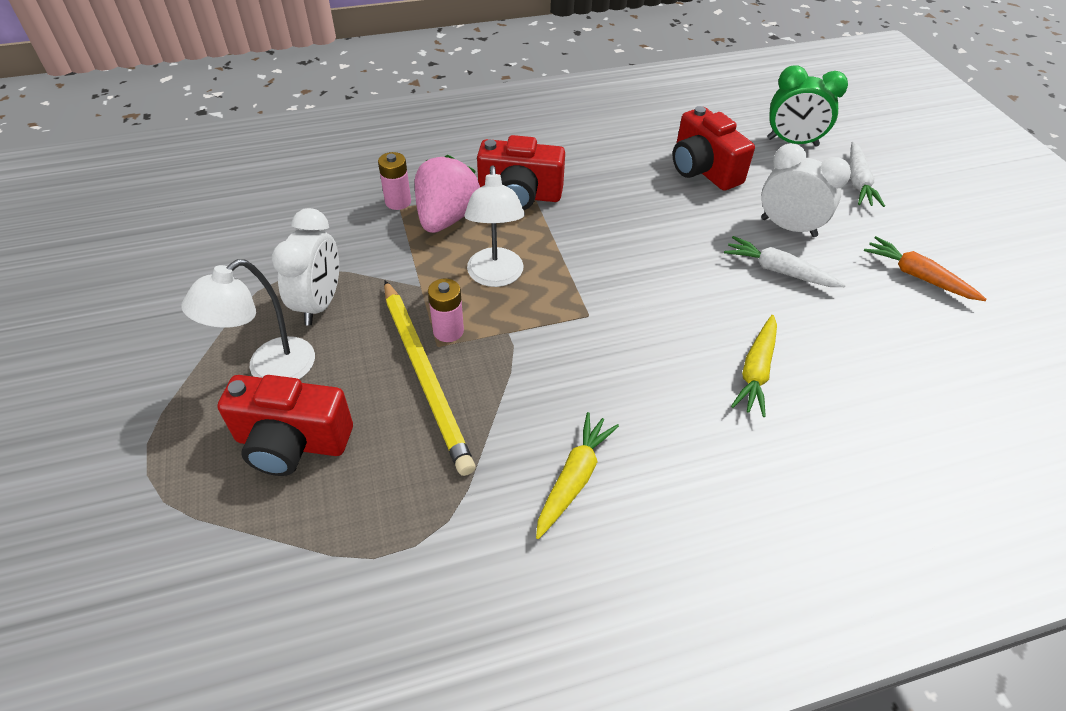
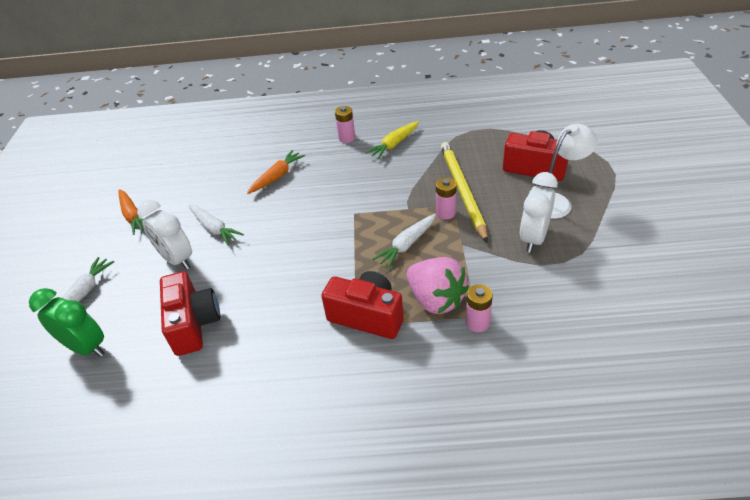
camera: 160 degrees left, 5 degrees down
(446, 218) = (436, 299): pink strawberry -> pink strawberry turned 75 degrees counterclockwise
(495, 277) = (407, 245): white lamp -> white carrot
(681, 487) = (347, 138): none -> pink battery
(756, 371) = (277, 176): yellow carrot -> orange carrot

